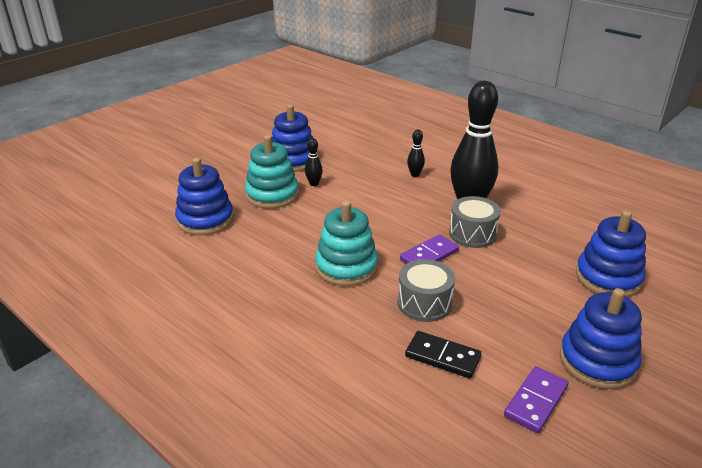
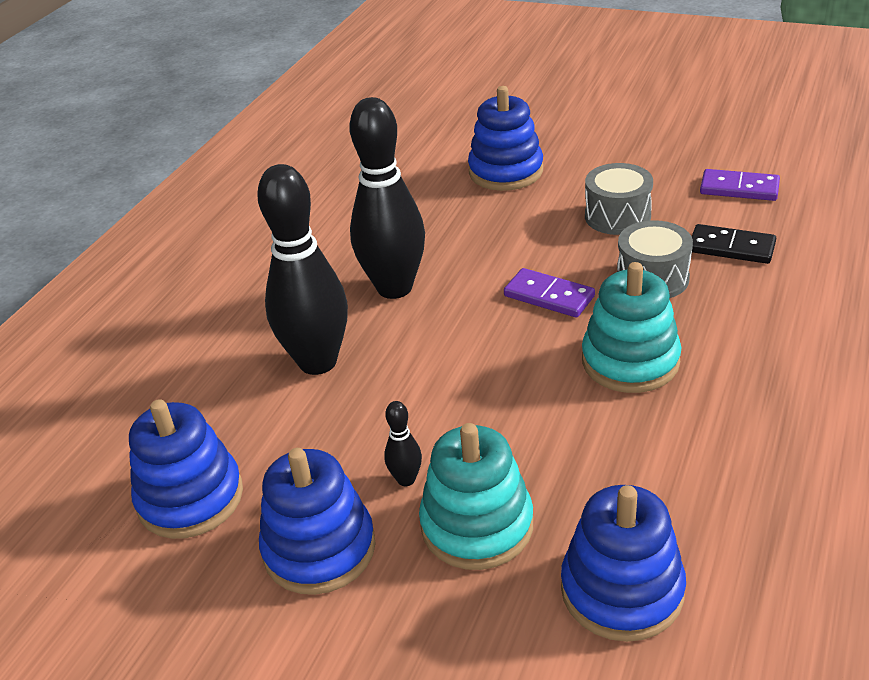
camera: 105 degrees left, 5 degrees up
(415, 174) = (318, 362): black bowling pin -> black bowling pin, size x2.44
(442, 357) = (731, 247): black domino -> black domino turned 75 degrees counterclockwise
(472, 234) = (472, 272): grey drum -> grey drum (617, 216)
(597, 361) = (652, 165): blue stacking toy -> blue stacking toy (190, 498)

